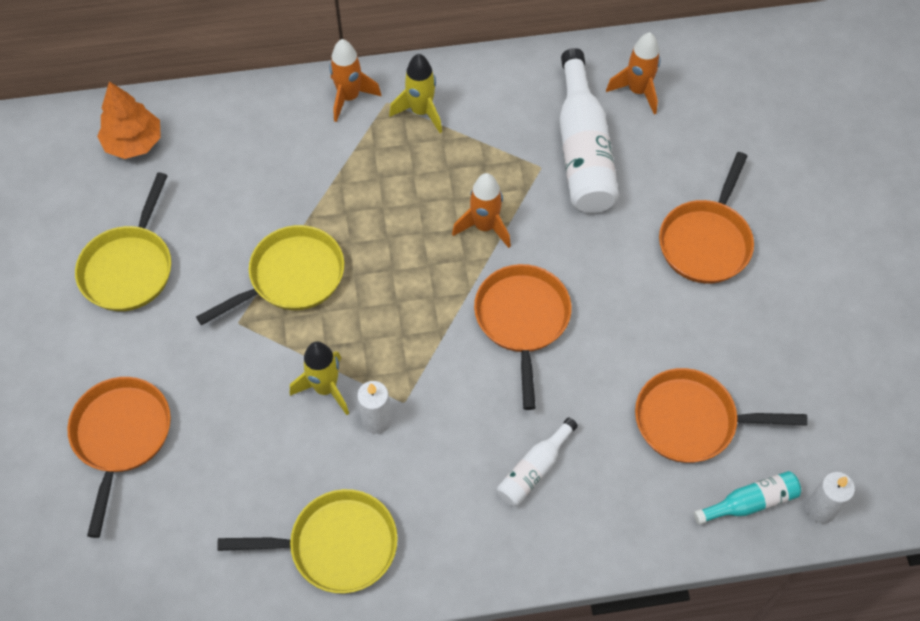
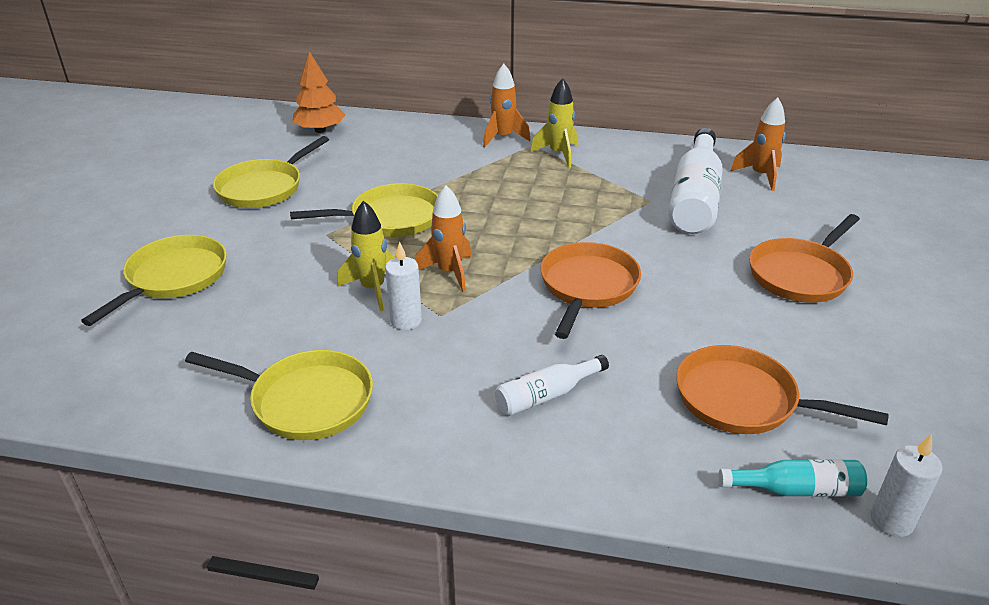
camera: 20 degrees right, 25 degrees down
(121, 437) = (173, 278): orange pan -> yellow pan
(484, 227) = (580, 223): orange rocket -> orange rocket (449, 272)

